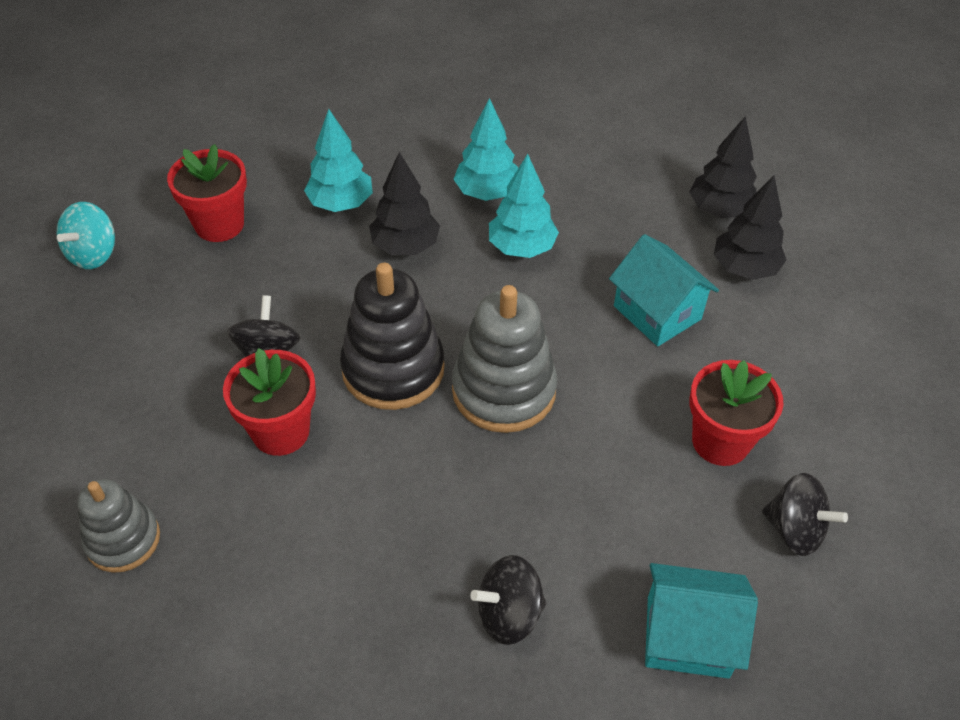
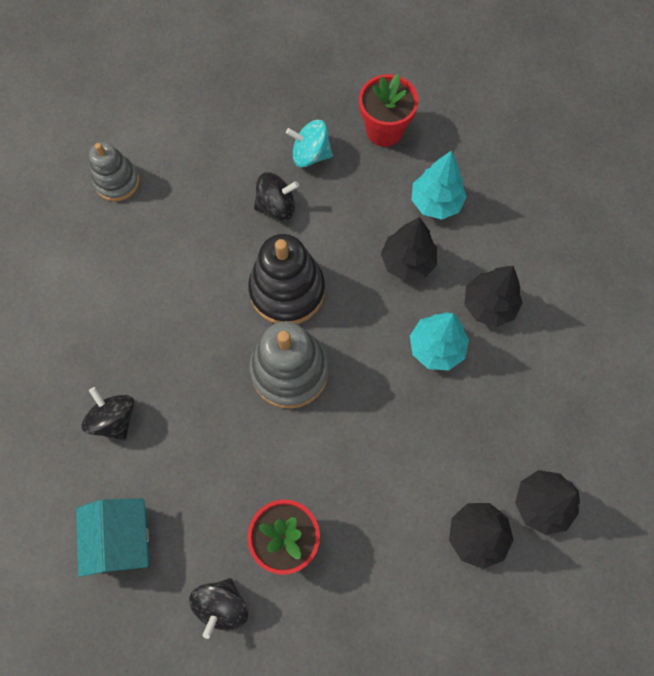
camera: 75 degrees right, 20 degrees up
(93, 254) = (329, 66): turquoise spinning top -> turquoise spinning top (310, 154)
(281, 431) = (215, 238): red flower pot -> none
(487, 193) = (489, 305): turquoise tree -> black tree
(657, 312) = (401, 469): turquoise house -> none

